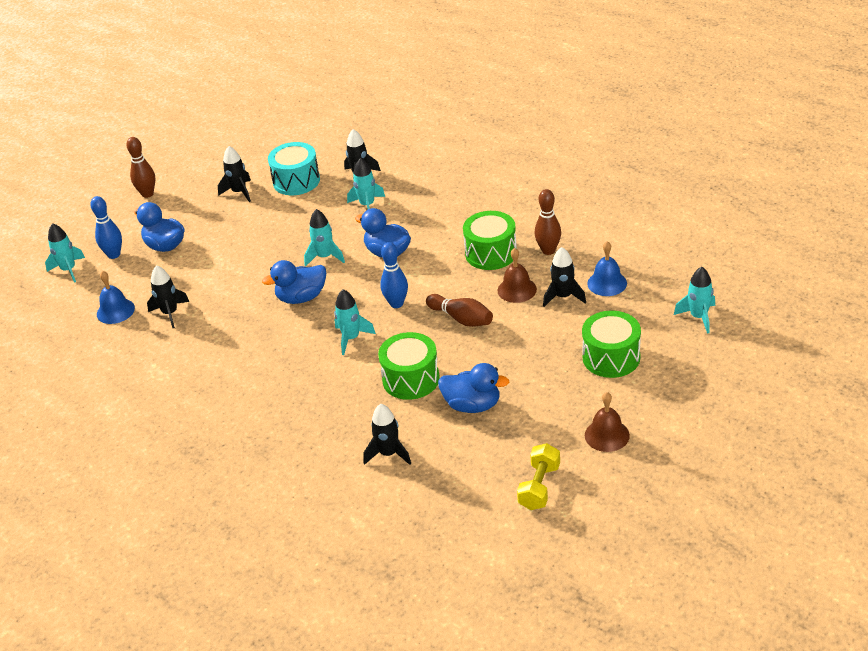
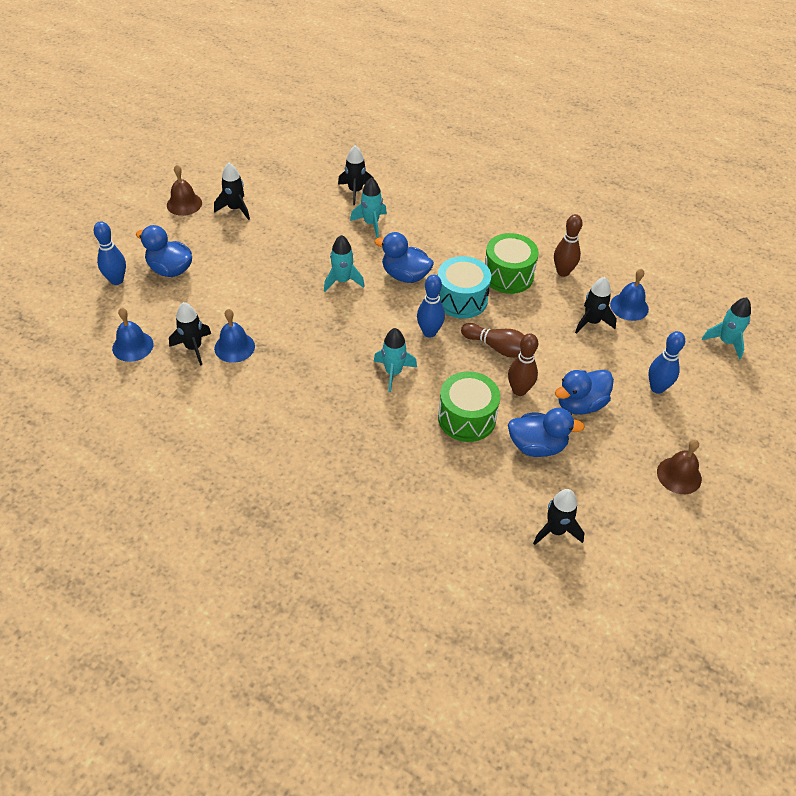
camera: 15 degrees left, 10 degrees up
(68, 270) = (70, 298): turquoise rocket -> none
(147, 194) = (138, 210): brown bowling pin -> brown bowling pin (519, 390)
(207, 313) = (234, 347): none -> blue bell
(296, 181) = (292, 197): turquoise drum -> turquoise drum (461, 299)
(301, 297) = (329, 327): blue duck -> blue duck (580, 404)
(388, 454) = (467, 506): black rocket -> black rocket (556, 530)
(517, 290) = (544, 315): brown bell -> brown bell (184, 204)
(539, 487) = (630, 538): yellow dumbbell -> none
(611, 357) = (657, 388): green drum -> blue bowling pin

